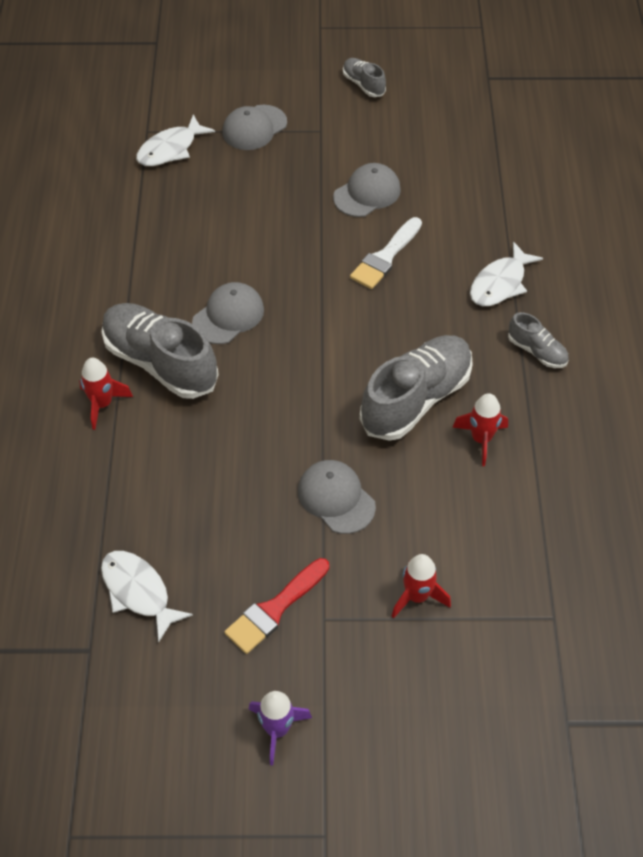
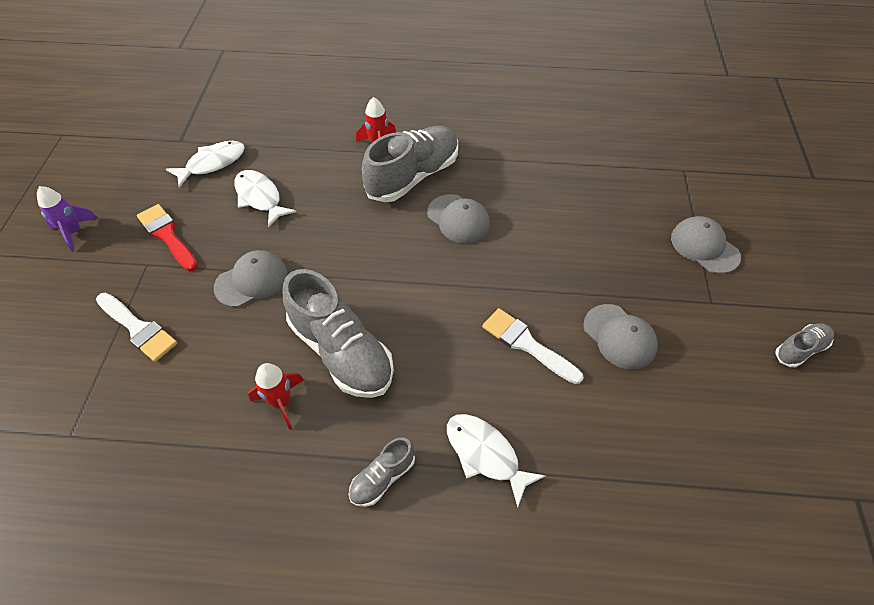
camera: 95 degrees right, 0 degrees up
(170, 149) = (662, 185): white fish -> white fish (260, 198)
(417, 596) = (138, 328): red rocket -> white brush

